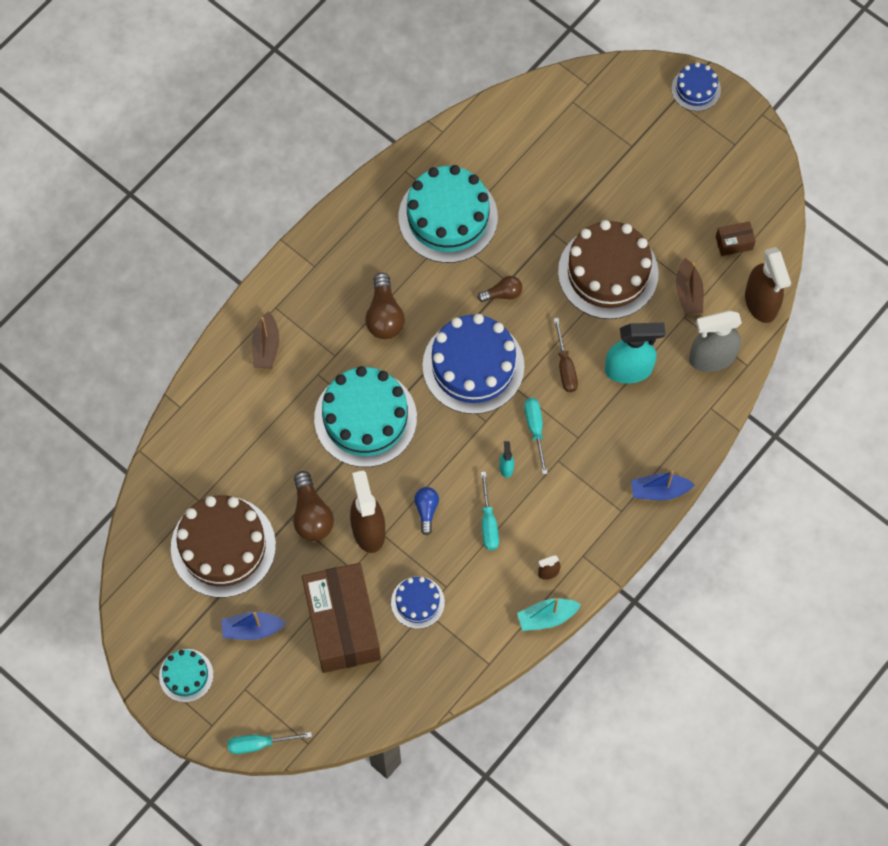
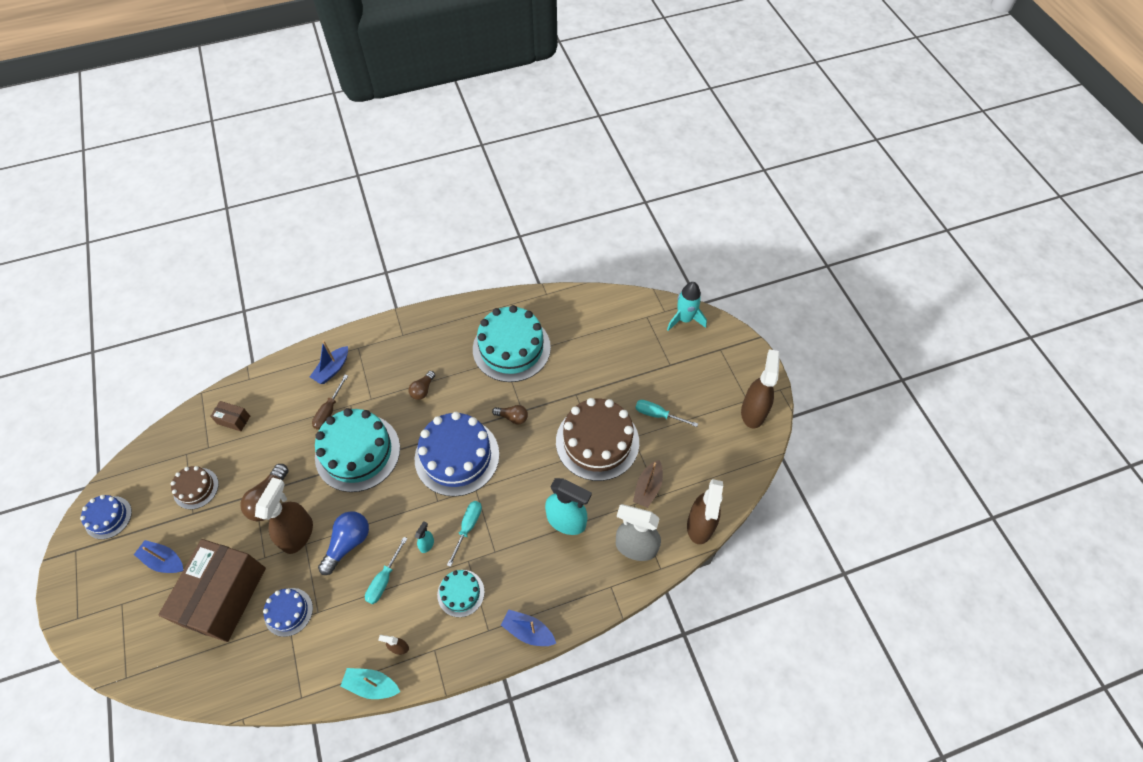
camera: 30 degrees right, 10 degrees down
(186, 675) = (94, 568): turquoise cake -> turquoise cake (461, 593)
(223, 546) = (196, 488): brown cake -> brown cake, size x0.51
(259, 744) = (94, 655): turquoise screwdriver -> turquoise screwdriver (658, 415)
(266, 346) = (332, 369): brown boat -> blue boat
(384, 315) = (423, 390): brown light bulb -> brown light bulb, size x0.61
(426, 510) = (348, 543): blue light bulb -> blue light bulb, size x1.63
(565, 366) = (521, 493): brown screwdriver -> brown screwdriver (329, 411)
(616, 83) = (685, 319): none -> turquoise rocket
(696, 89) = (740, 349): blue cake -> blue cake (108, 517)
(734, 243) = (705, 469): brown box -> brown box (233, 420)
(748, 154) = (753, 412): none -> brown spray bottle

